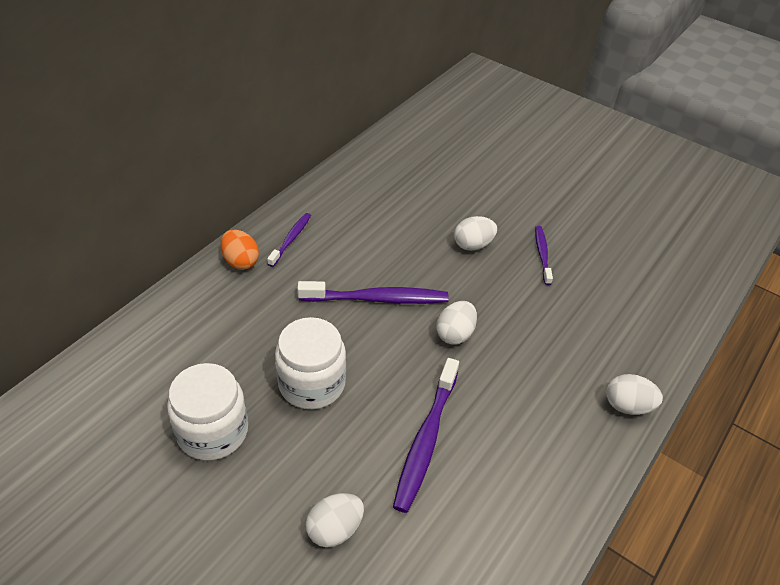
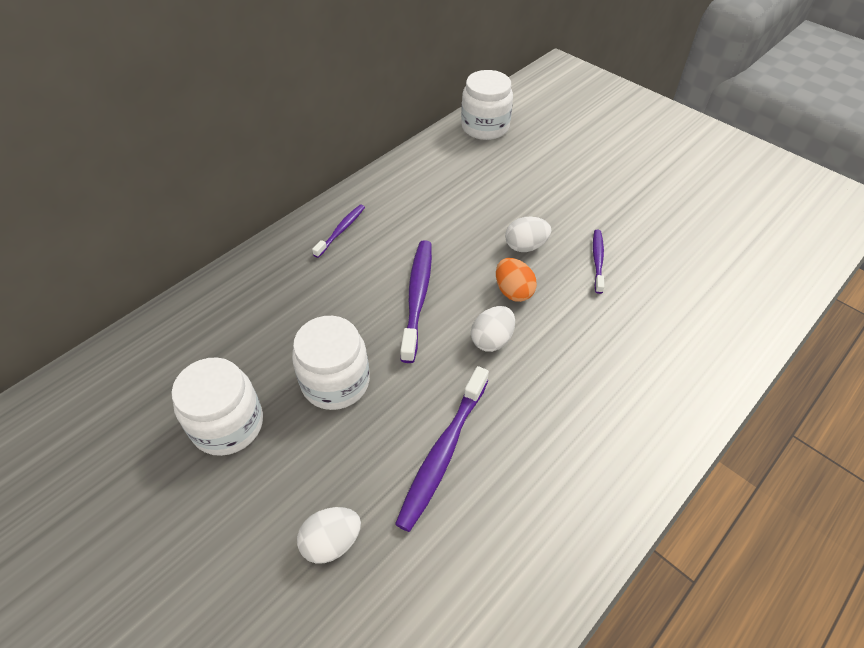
camera: 10 degrees right, 5 degrees up
(240, 261) = (288, 250): orange egg -> orange egg (513, 291)
(377, 299) = (417, 297): purple toothbrush -> purple toothbrush turned 90 degrees counterclockwise
(416, 132) = (485, 127): none -> white jar
(627, 406) = (668, 433): white egg -> none

